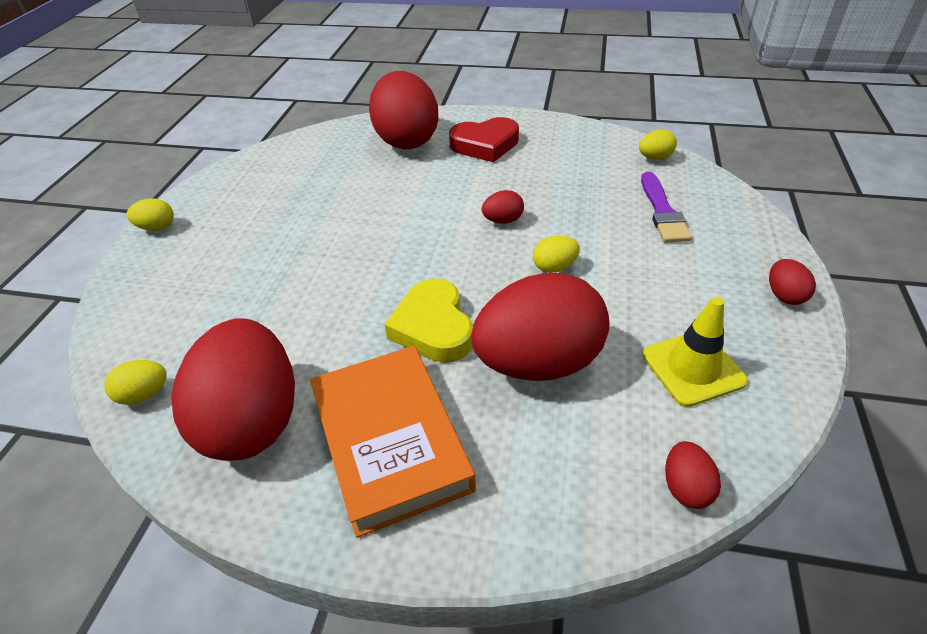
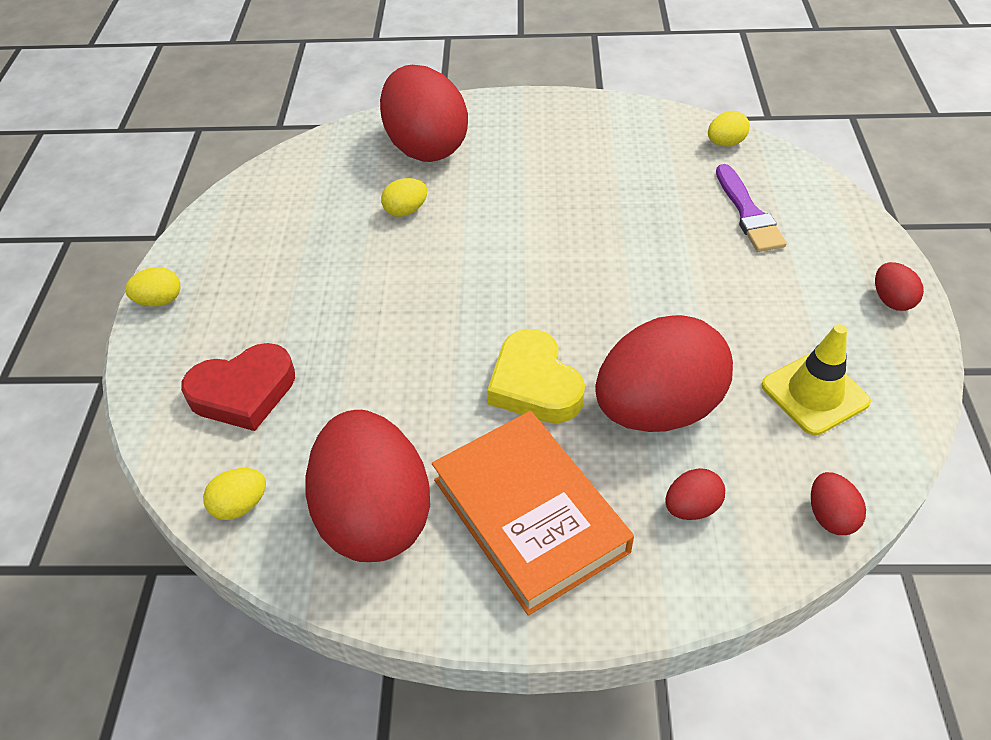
camera: 10 degrees left, 5 degrees up
(485, 145) = (524, 144): red heart -> red heart (243, 392)
(503, 220) = (574, 244): red egg -> red egg (691, 507)
(554, 267) = (646, 296): yellow egg -> yellow egg (406, 211)

